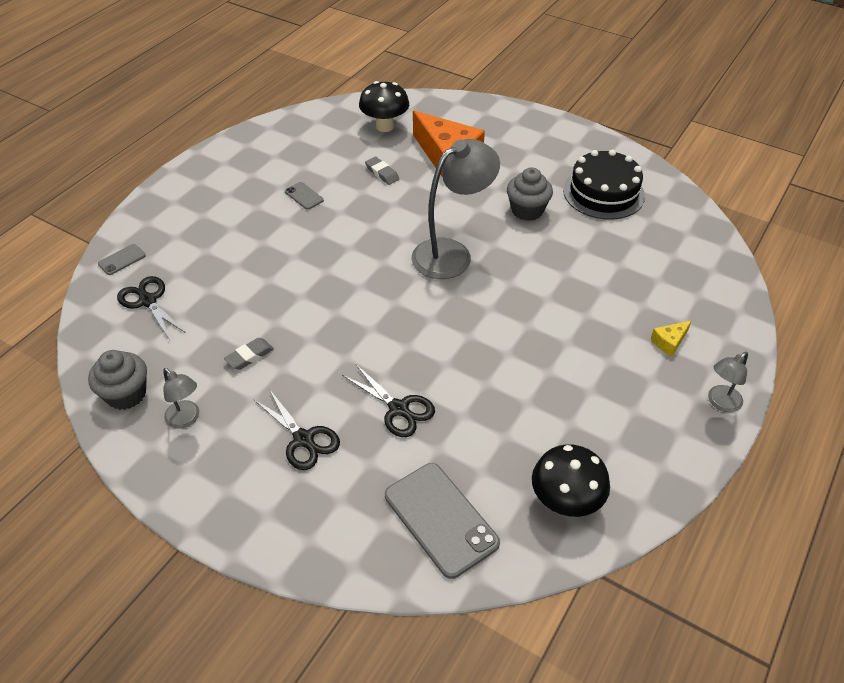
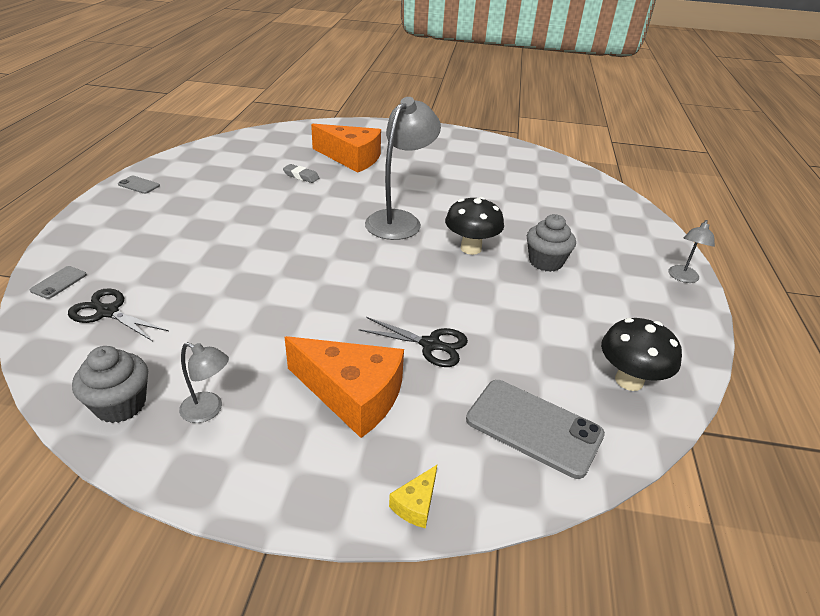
camera: 25 degrees left, 10 degrees down
(249, 356) = (251, 336): grey eraser -> none
(303, 439) = (352, 395): black scissors -> orange cheese
(304, 196) = (236, 202): grey phone -> grey phone (139, 185)
(385, 126) = (284, 146): black mushroom -> black mushroom (471, 248)
(527, 210) = (441, 182): grey cupcake -> grey cupcake (545, 262)
(603, 193) = (491, 163): black cake -> none
(669, 342) = (614, 246): yellow cheese -> yellow cheese (416, 504)

